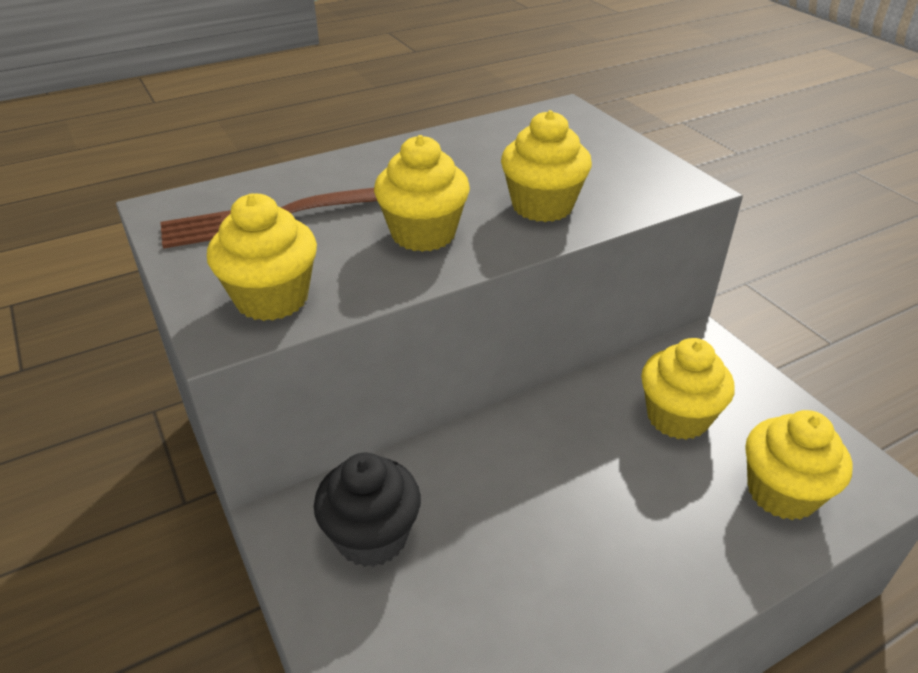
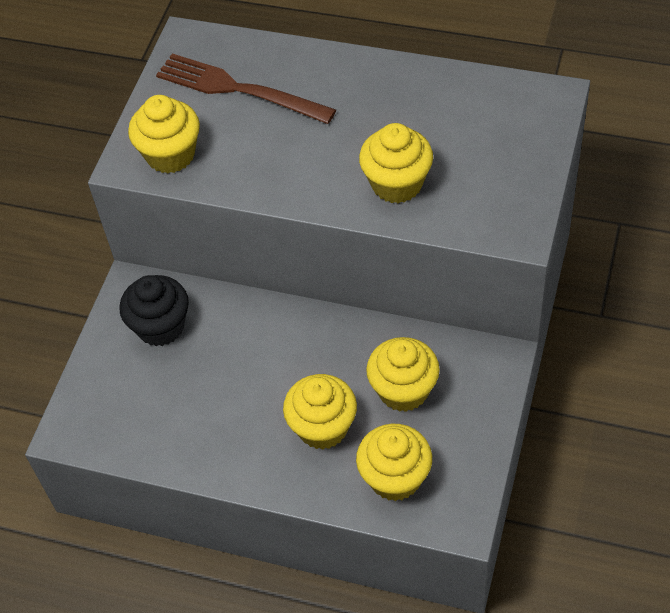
camera: 50 degrees right, 15 degrees up
(423, 234) = (298, 159): yellow cupcake -> yellow cupcake (322, 427)

